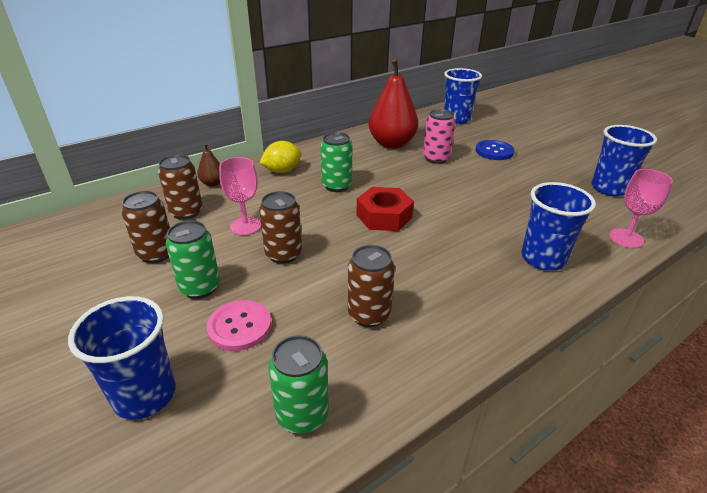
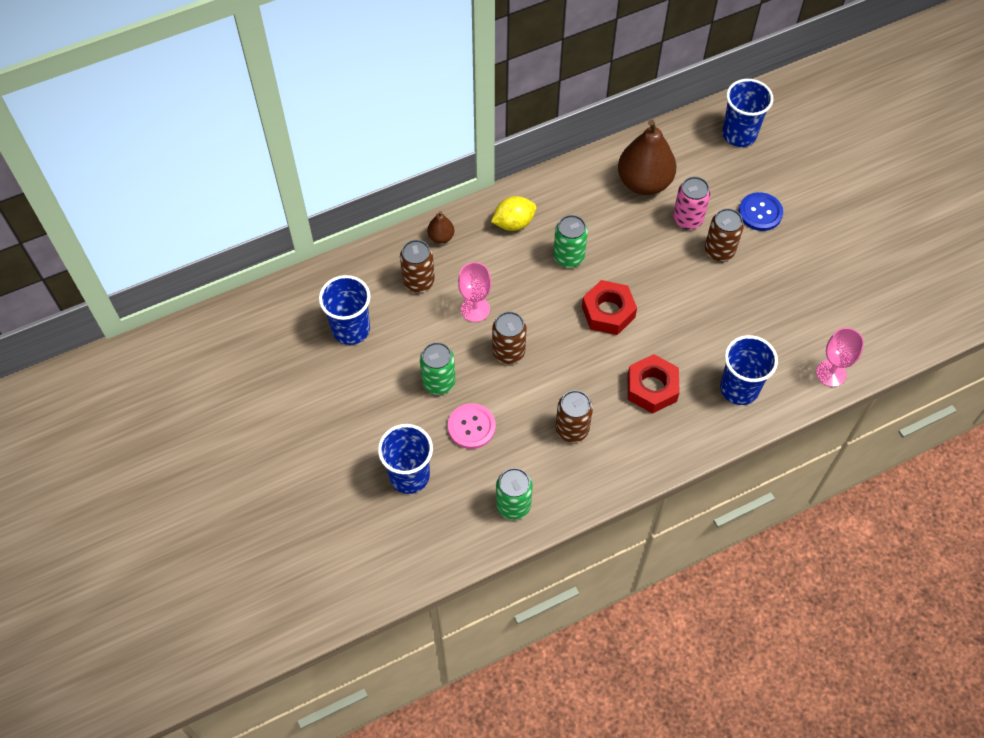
camera: 10 degrees right, 25 degrees up
(156, 254) = (398, 337): brown can -> brown can (719, 250)
(392, 144) = (644, 182): red pear -> brown pear
(450, 267) = (652, 388): none -> red nut
(609, 188) = (858, 297): blue cup -> blue cup (351, 329)

